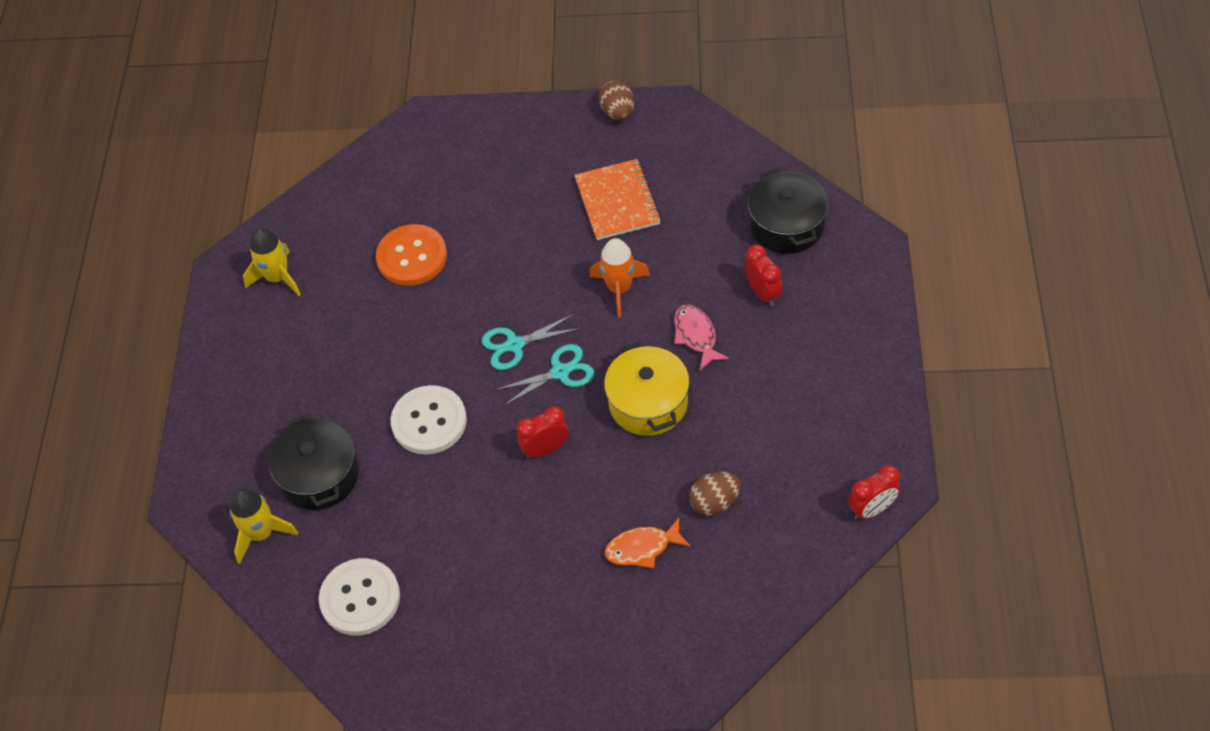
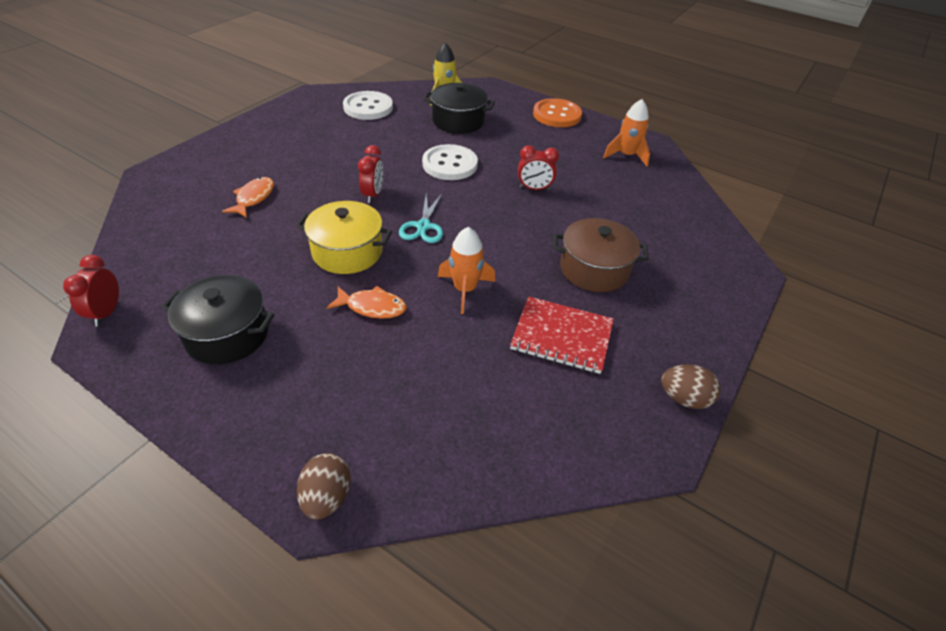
camera: 115 degrees right, 10 degrees down
(277, 278) = (626, 155): yellow rocket -> orange rocket
(412, 257) = (597, 209): orange button -> orange button (557, 115)
(513, 218) = (594, 269): none -> brown pot
(515, 345) = (469, 218): turquoise scissors -> none
(617, 201) = (562, 336): orange notebook -> red notebook
(696, 336) = (372, 307): pink fish -> orange fish
(714, 502) = (234, 241): brown egg -> brown egg (327, 497)
(763, 293) = (364, 374): red clock -> red clock (534, 189)
(786, 225) = (419, 444): black pot -> black pot (227, 334)

